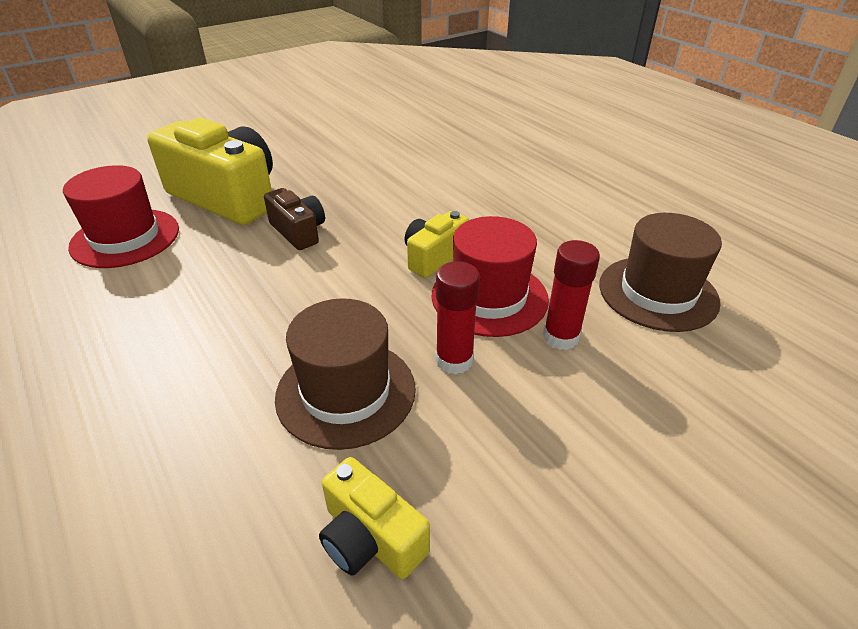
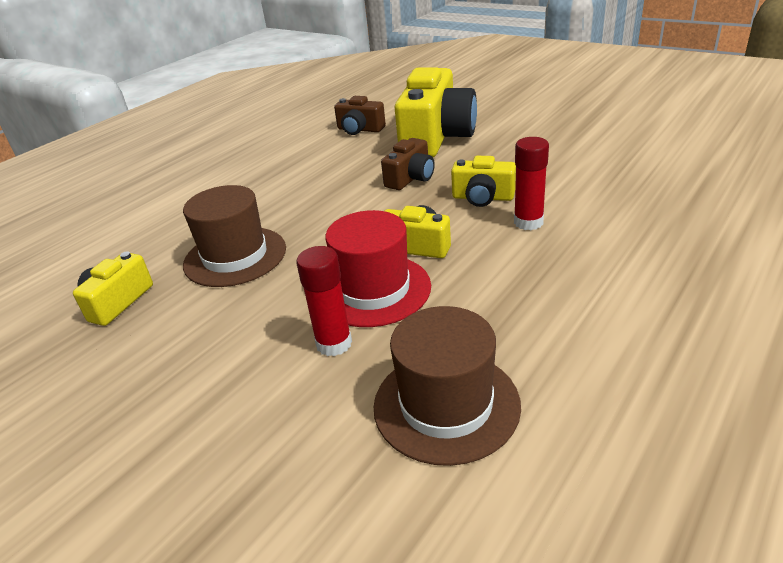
camera: 75 degrees right, 5 degrees down
(125, 238) = (360, 129): red hat -> brown camera
(381, 205) = (482, 198): none -> yellow camera
(454, 360) = (282, 292): red glue stick -> red glue stick (528, 222)

